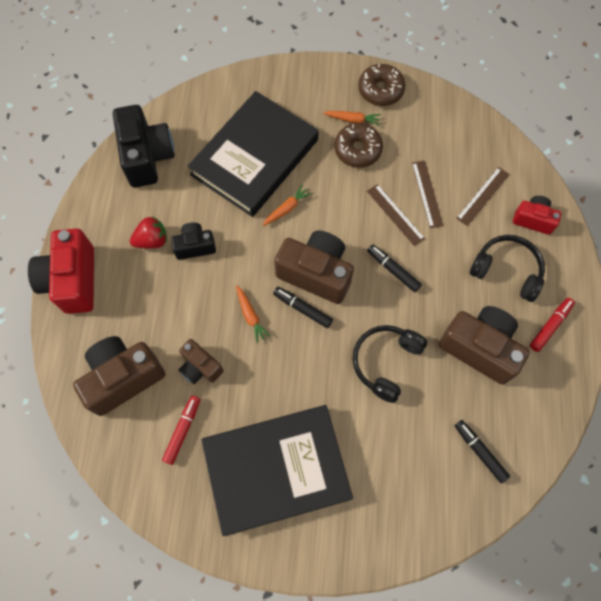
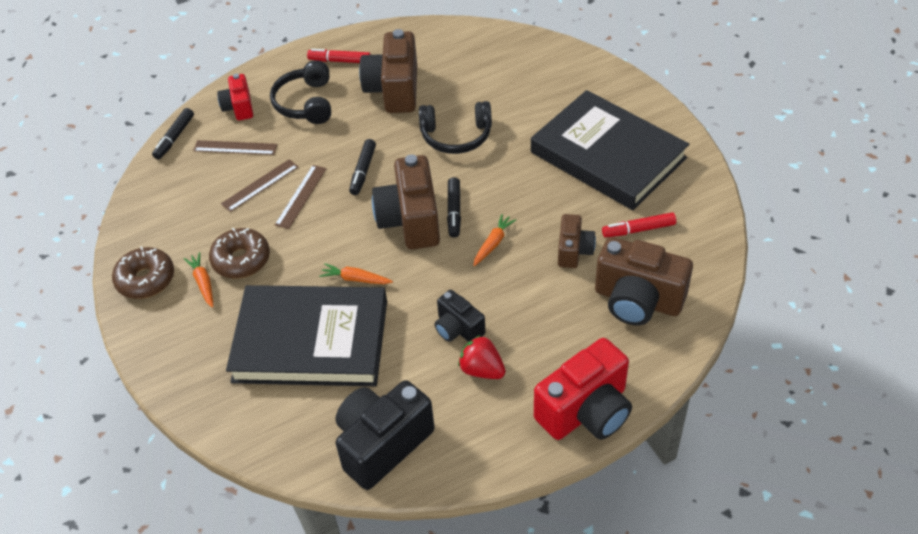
camera: 120 degrees left, 20 degrees down
(480, 451) = (481, 56): black marker -> black marker (174, 138)

